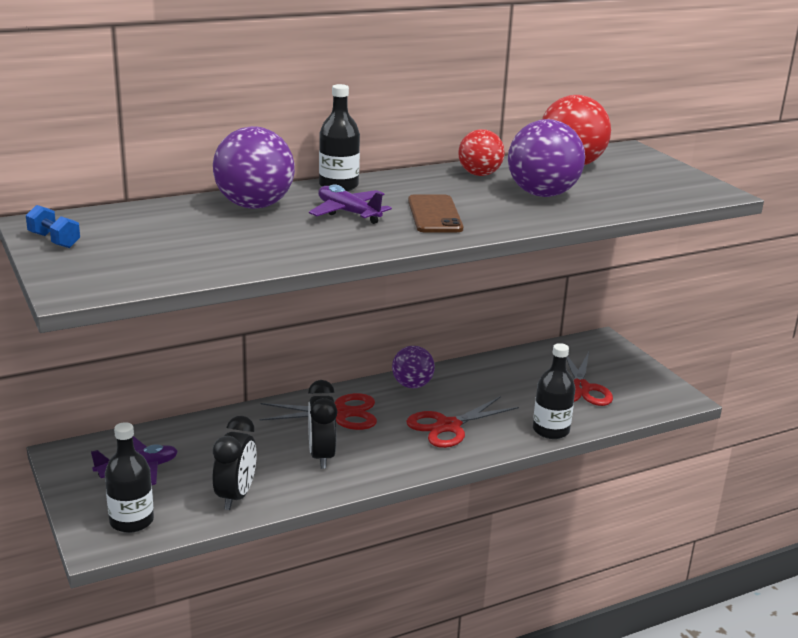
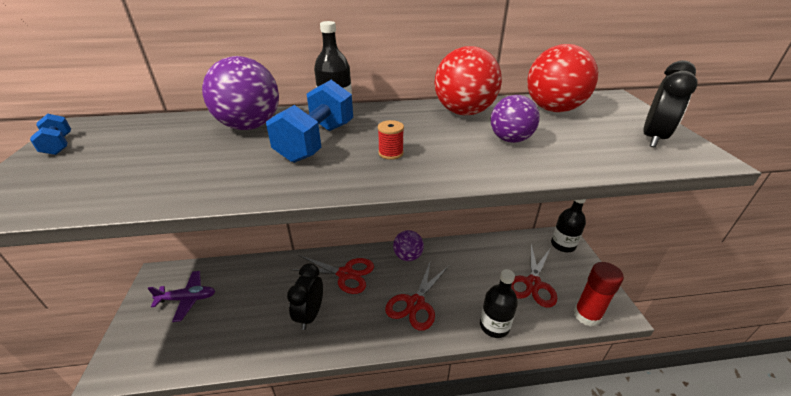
camera: 20 degrees right, 10 degrees up
(131, 521) = (147, 352): black bottle -> black bottle (563, 245)
(236, 496) = (229, 344): black clock -> black clock (653, 138)
(348, 213) = (316, 142): purple plane -> blue dumbbell
(434, 215) = (391, 153): brown phone -> red spool
(448, 426) = (415, 303): red scissors -> red scissors turned 45 degrees counterclockwise
(479, 174) = (463, 112): red ball -> red ball, size x1.58
(542, 194) = (510, 139): purple ball -> purple ball, size x0.63
(649, 406) = (587, 315): none -> red glue stick

